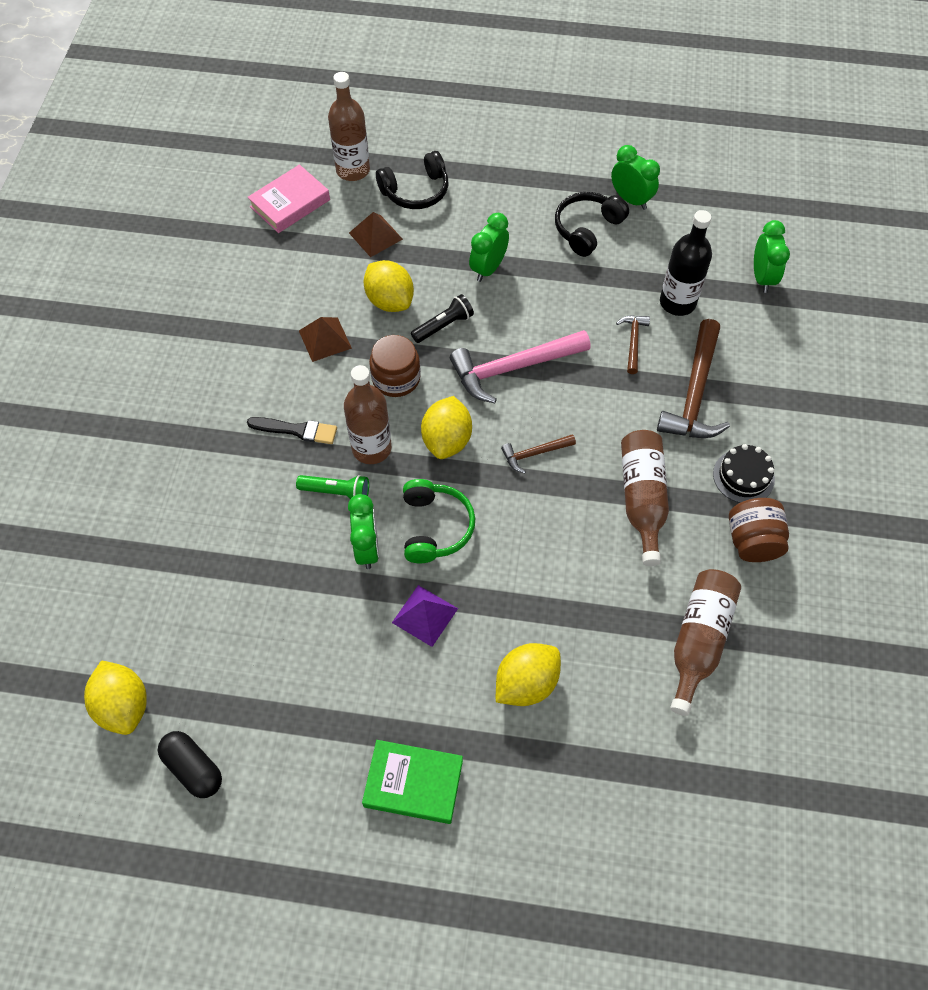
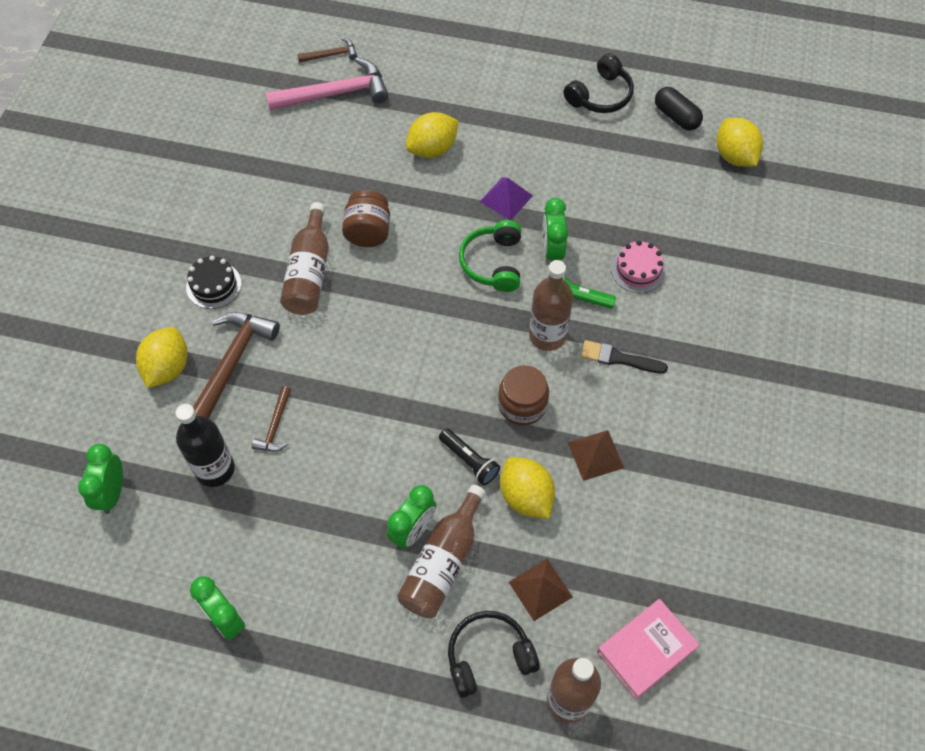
camera: 175 degrees left, 0 degrees up
(268, 531) = (638, 270): none -> pink cake
(413, 783) = (520, 98): green book -> none
(444, 326) = (469, 461): black flashlight -> black flashlight turned 105 degrees counterclockwise
(447, 440) = (476, 338): yellow lemon -> yellow lemon (167, 368)
(513, 368) = (403, 406): pink hammer -> pink hammer (335, 93)
(534, 454) = (397, 319): brown hammer -> brown hammer (331, 55)
(587, 229) = (289, 578): black headphones -> black headphones (600, 95)
(699, 640) = (295, 166): brown bottle -> brown bottle (443, 563)
(752, 541) = (226, 232): brown jar -> brown jar (368, 232)

